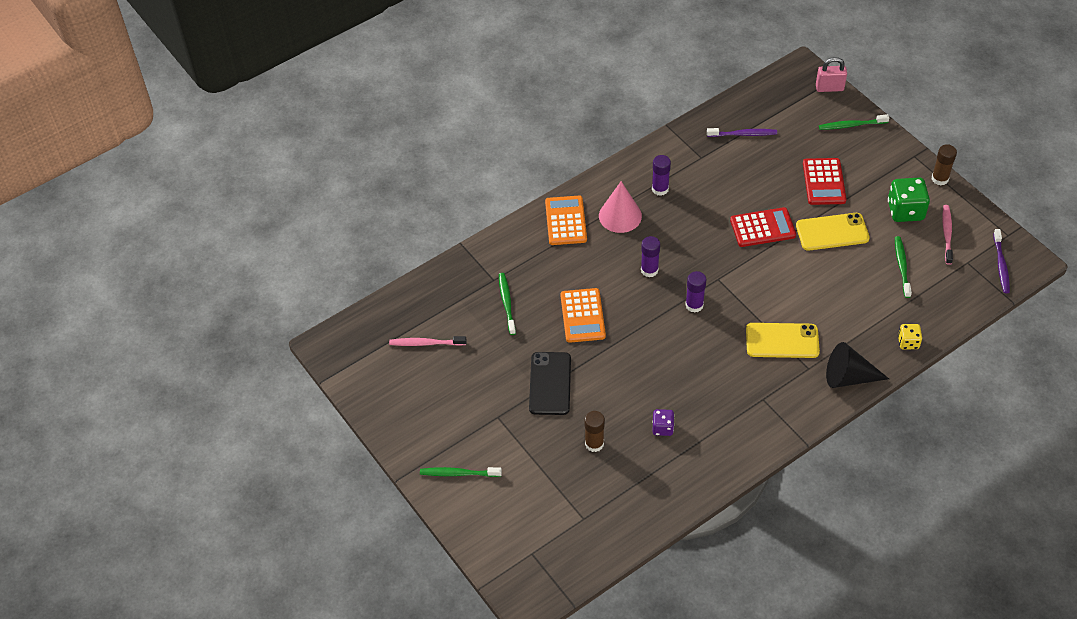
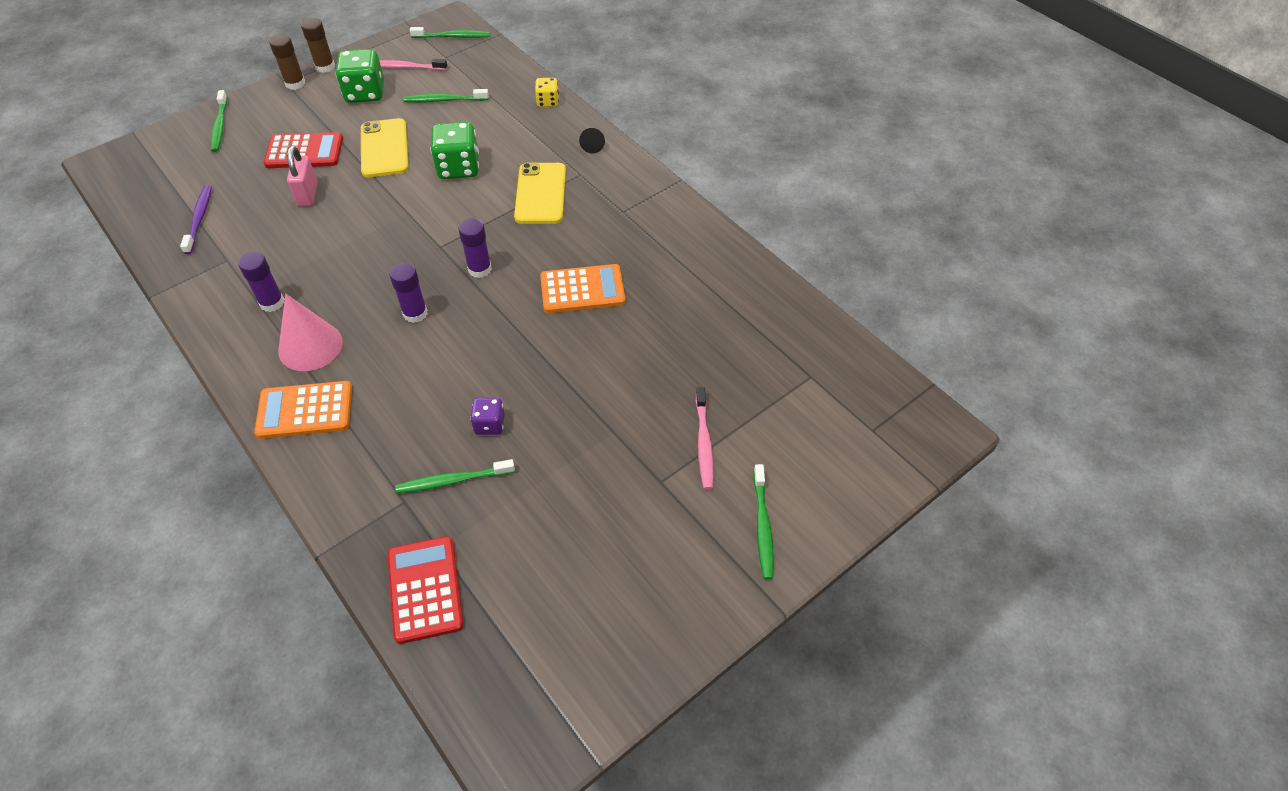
camera: 95 degrees left, 0 degrees up
(426, 343) = (523, 592): pink toothbrush -> pink toothbrush (703, 442)
(550, 383) = (602, 420): black phone -> none
(582, 316) = (486, 385): orange calculator -> orange calculator (582, 290)
(594, 444) = (697, 367): brown glue stick -> brown glue stick (295, 83)
(662, 428) = (669, 300): purple dice -> purple dice (489, 424)
(762, 228) = (365, 205): red calculator -> red calculator (425, 589)
(811, 283) = (458, 168): none -> green dice
(829, 88) = (149, 141): pink padlock -> pink padlock (308, 195)
(848, 377) = (592, 145): black cone -> black cone, size x0.48
(1001, 264) = (452, 36): purple toothbrush -> green toothbrush

